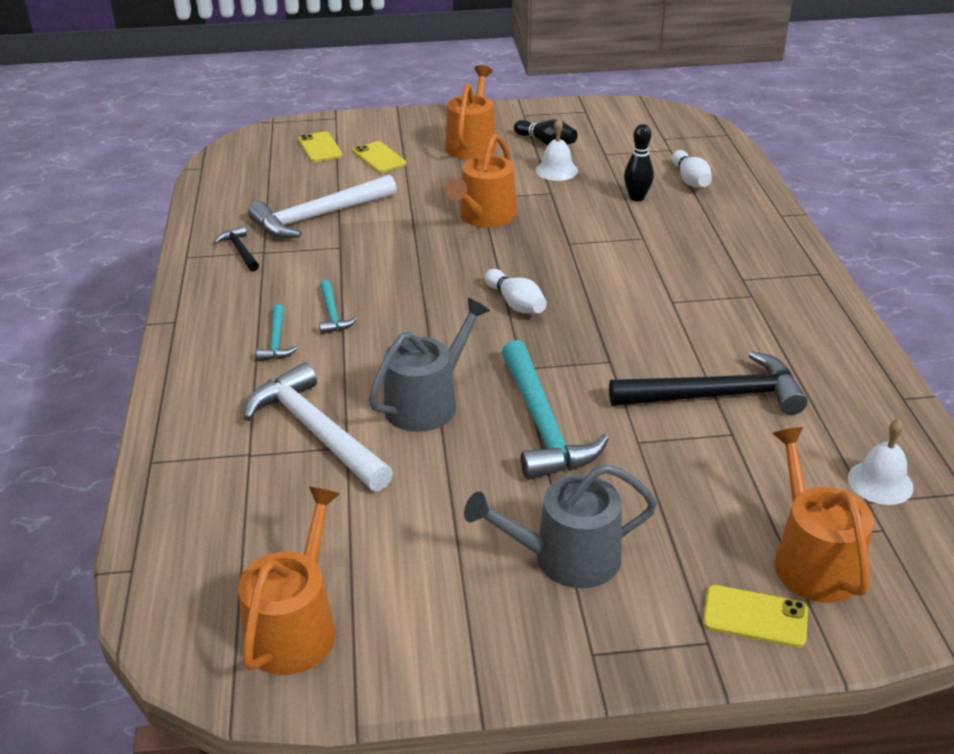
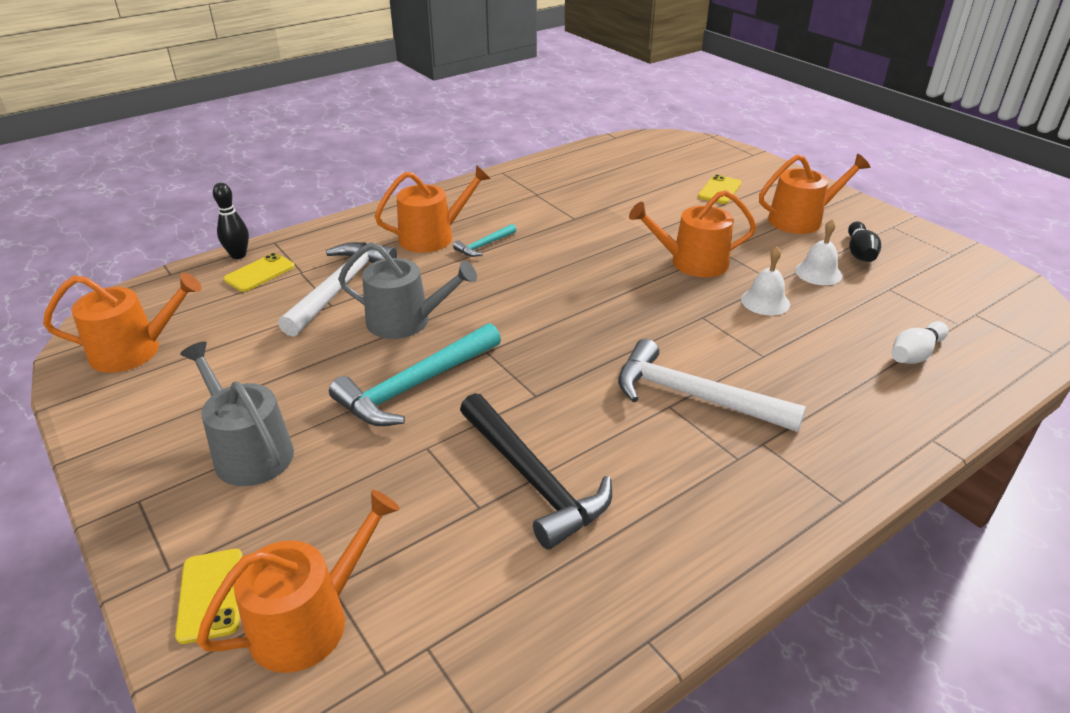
camera: 60 degrees right, 0 degrees up
(240, 250) = (529, 186): black hammer -> none
(276, 341) = (433, 237): turquoise hammer -> orange watering can
(317, 217) = (604, 196): white hammer -> white hammer (693, 396)
(320, 148) = (700, 164): yellow phone -> yellow phone (259, 273)
(516, 303) = (576, 319): white bowling pin -> none
(637, 197) = (832, 331): black bowling pin -> black bowling pin (238, 255)
(880, 482) = (467, 652): white bell -> white bell (765, 301)

